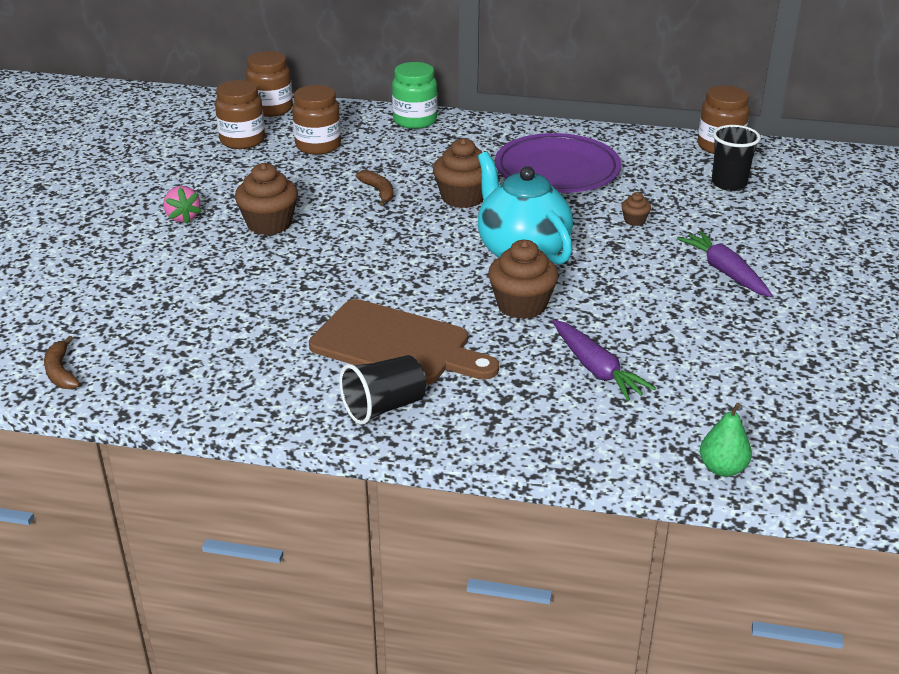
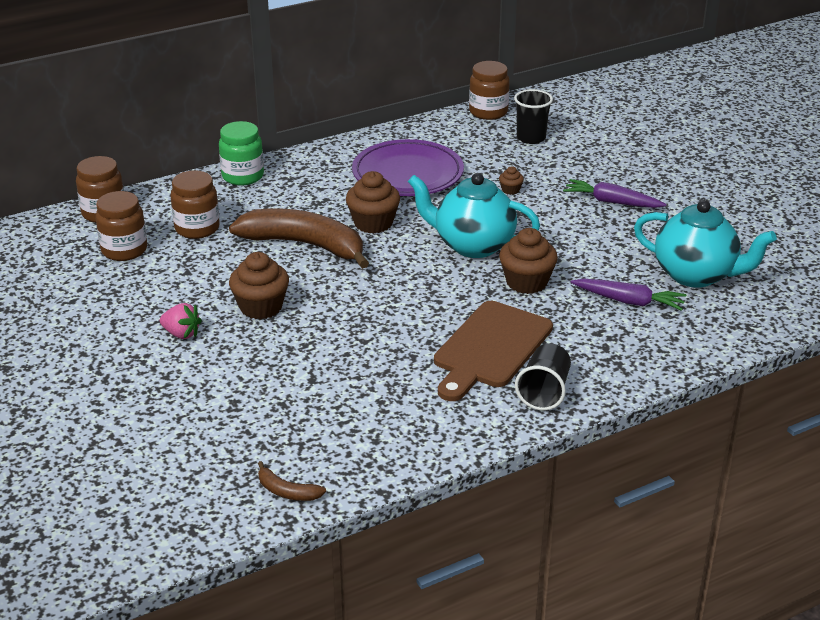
camera: 40 degrees left, 0 degrees up
(379, 192) = (305, 245): brown banana -> brown banana, size x2.41
(396, 345) = (490, 348): brown cutting board -> brown cutting board turned 135 degrees clockwise
(711, 379) = (696, 275): none -> turquoise teapot
(722, 468) = (772, 325): green pear -> none

